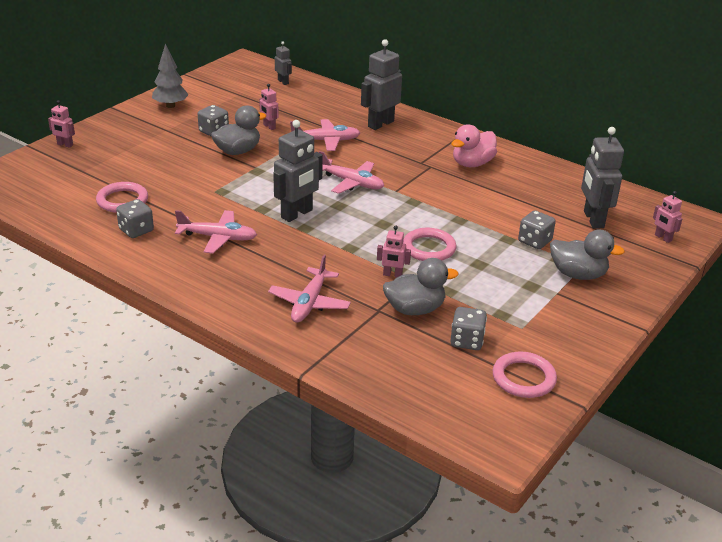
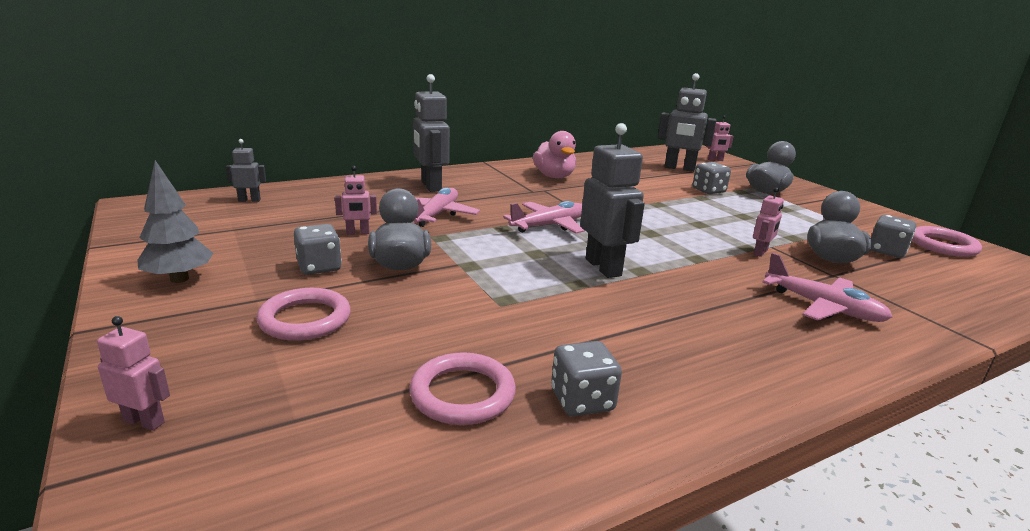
camera: 65 degrees left, 10 degrees down
(65, 145) = (144, 421): pink robot -> pink robot turned 120 degrees counterclockwise
(218, 238) = (641, 331): pink plane -> none
(429, 248) = (709, 226): pink ring -> pink ring (305, 319)

